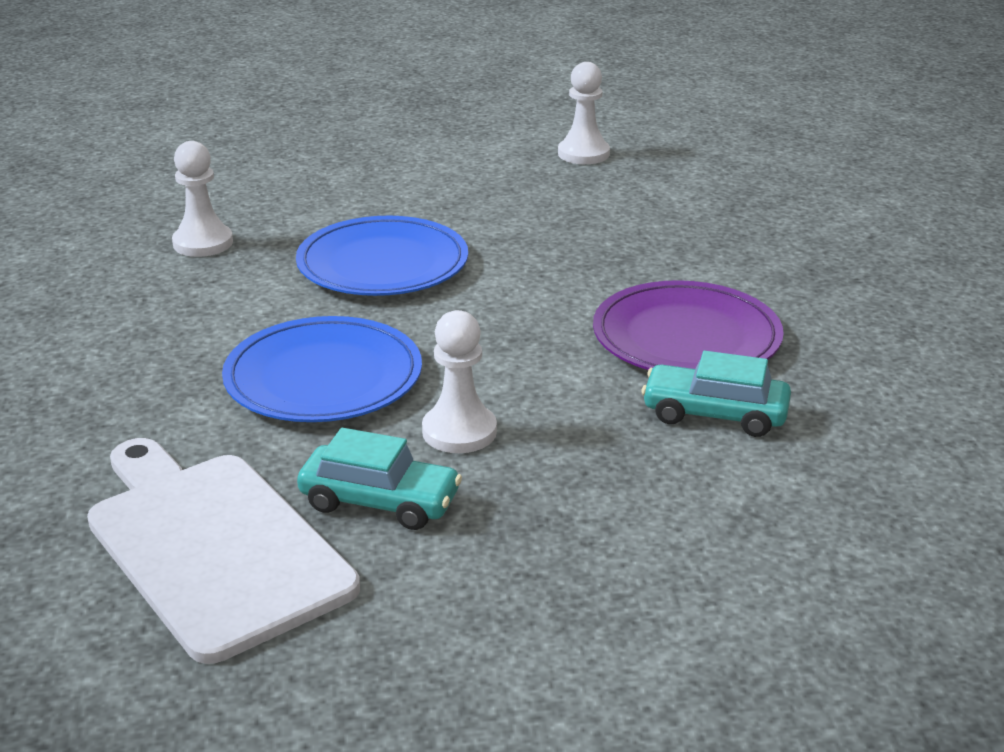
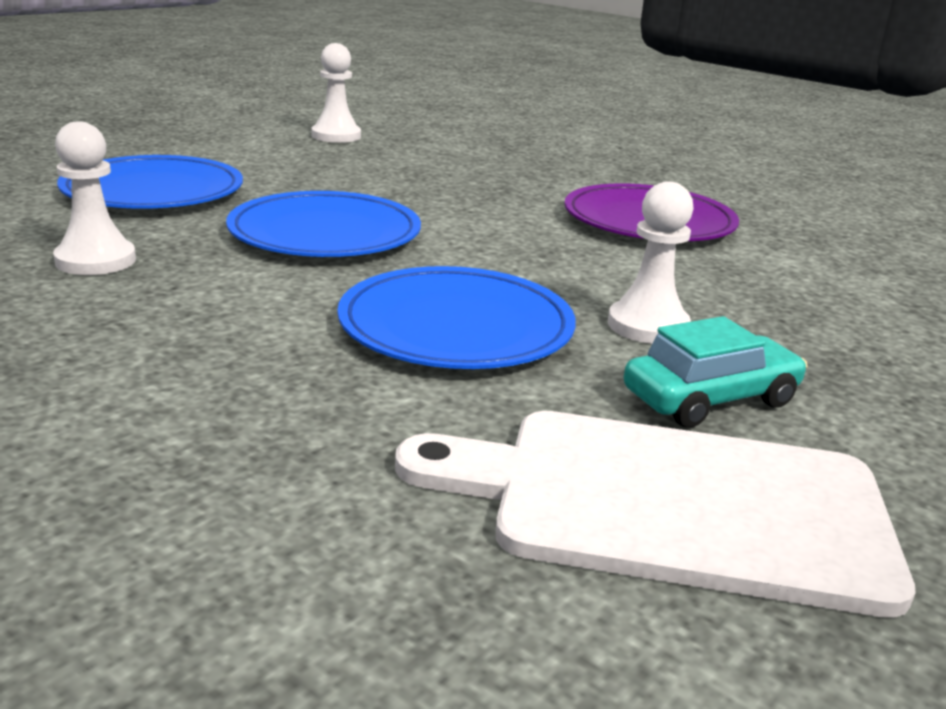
camera: 45 degrees left, 5 degrees down
(333, 186) = (153, 191): none -> blue plate
(714, 414) = (766, 258): turquoise car -> none

